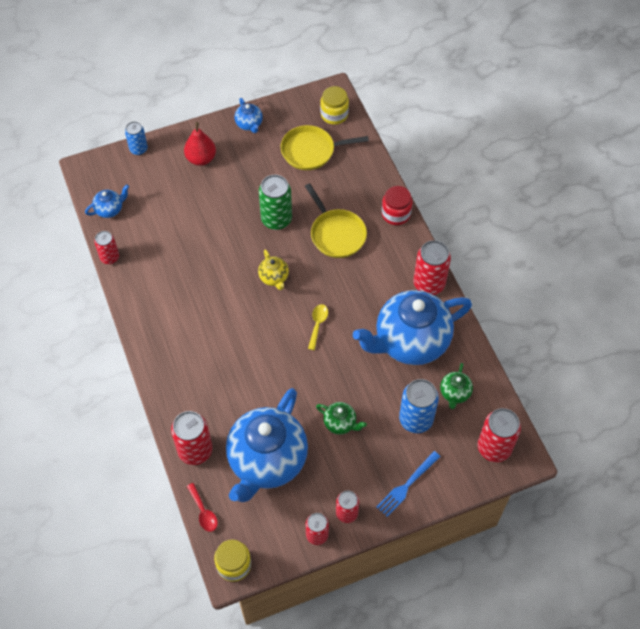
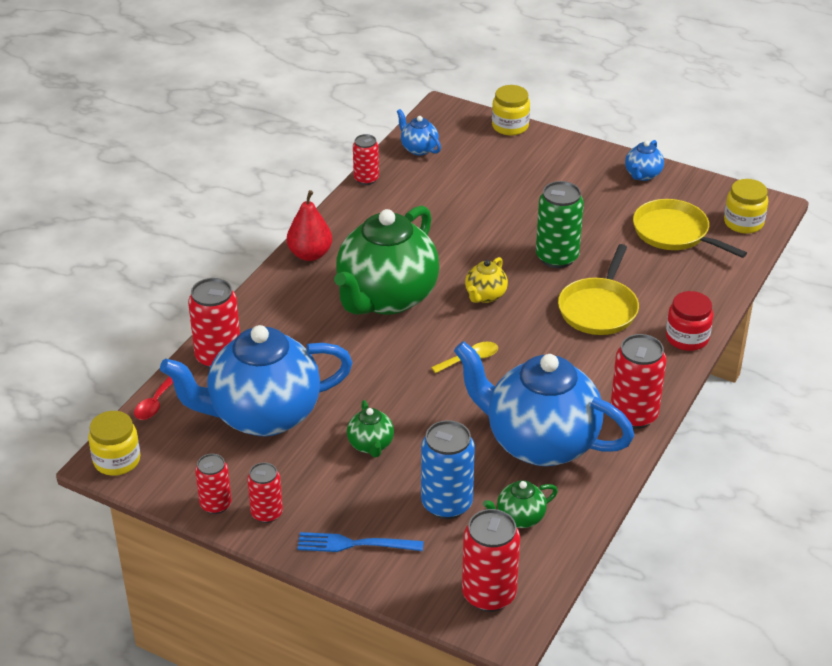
camera: 50 degrees right, 20 degrees down
(110, 209) = (418, 149): blue teapot -> blue teapot turned 150 degrees counterclockwise
(138, 149) = (510, 126): blue can -> yellow jar
(201, 158) = (556, 168): red pear -> red pear (310, 254)
(228, 327) = (386, 298): none -> green teapot

